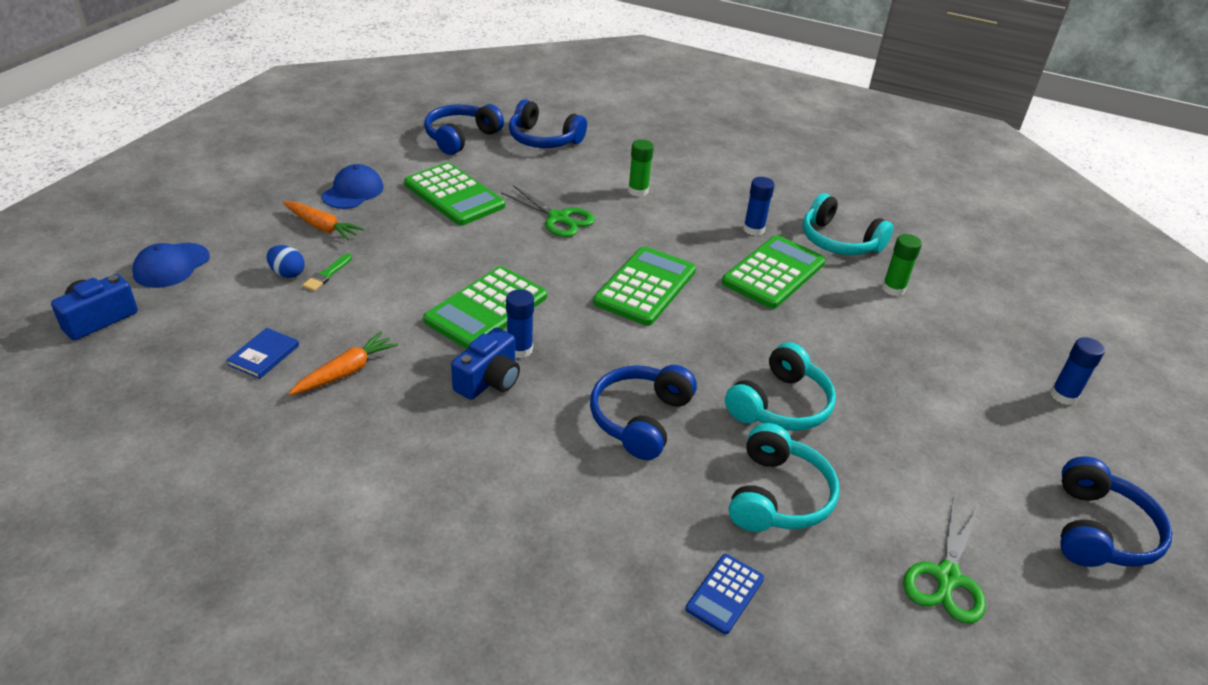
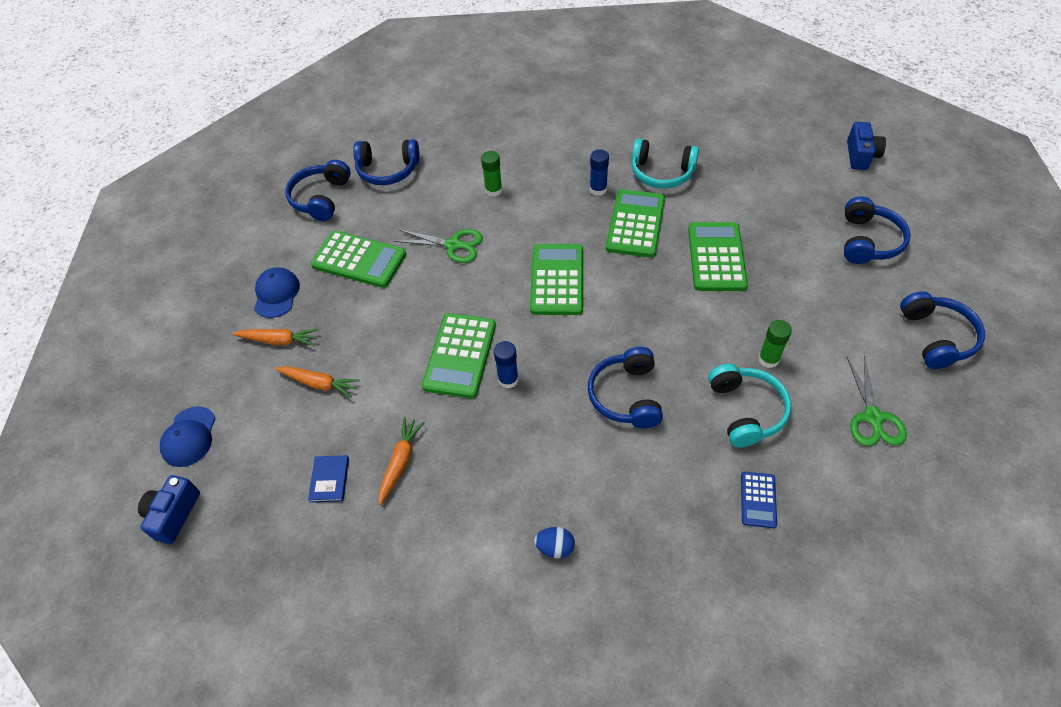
camera: 20 degrees left, 15 degrees up
(287, 273) = (287, 398): blue egg -> blue egg (555, 547)
(327, 274) = (319, 383): green brush -> orange carrot
(489, 380) = (505, 417): blue camera -> blue camera (860, 156)
(780, 405) = (706, 337): turquoise headphones -> none
(849, 337) = (716, 257): none -> green calculator
(893, 289) = (720, 200): green glue stick -> green glue stick (768, 359)
(1063, 396) = (868, 241): blue glue stick -> blue headphones

